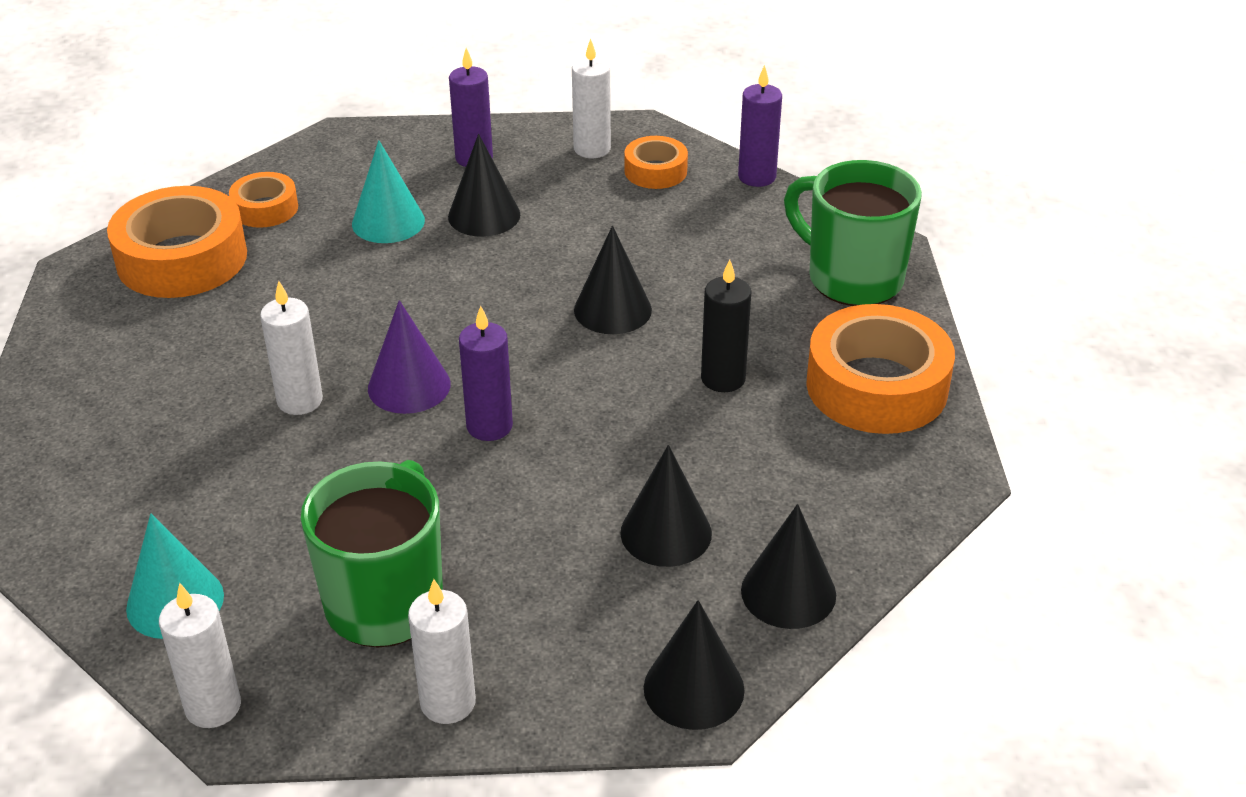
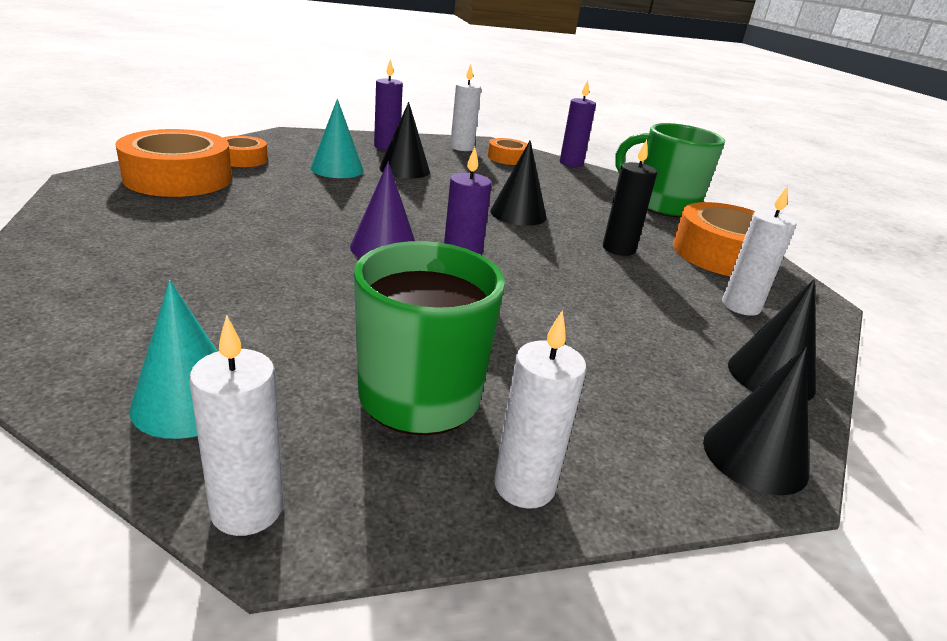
camera: 15 degrees left, 10 degrees down
(300, 401) = (293, 255): white candle -> white candle (741, 306)
(666, 533) = (643, 337): black cone -> none

